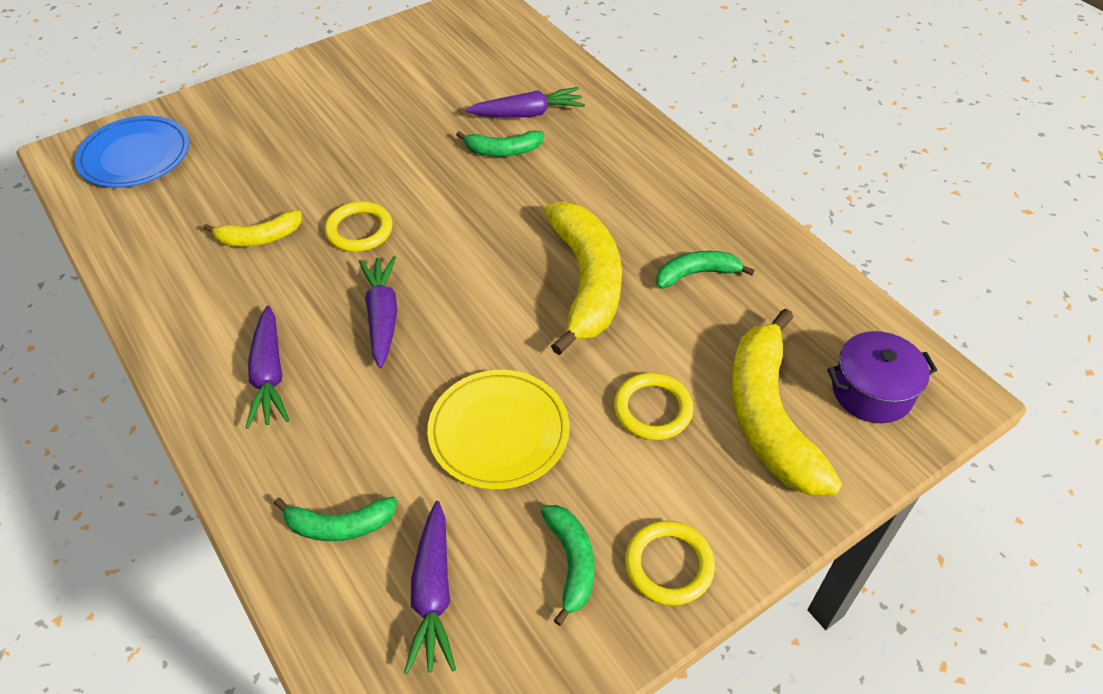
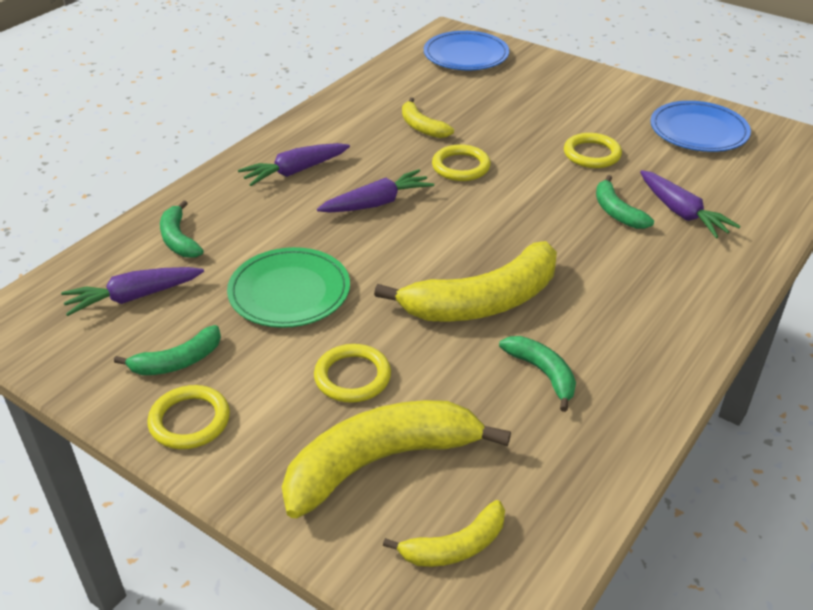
camera: 70 degrees right, 10 degrees down
(403, 133) = (592, 154): none -> yellow ring
(413, 56) = (698, 131): none -> blue plate
(499, 432) = (289, 292): yellow plate -> green plate
(872, 391) = (455, 546): purple pot -> yellow banana

